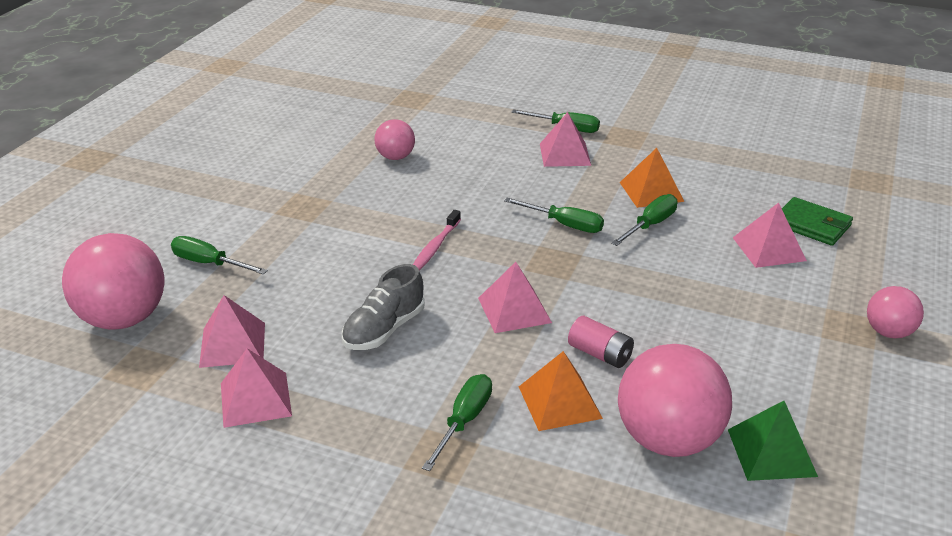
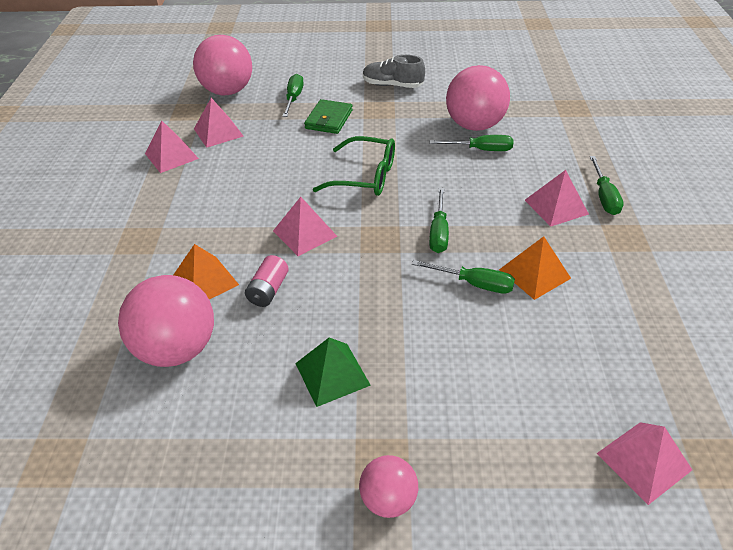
camera: 70 degrees right, 10 degrees up
(384, 329) = (256, 182): grey shoe -> grey shoe (392, 85)
(395, 157) = (474, 125): pink ball -> pink ball, size x1.85
(435, 247) = (364, 176): pink toothbrush -> green glasses
(464, 421) = (172, 241): green screwdriver -> green screwdriver (481, 150)
(769, 249) = (488, 377): pink pyramid -> pink pyramid (643, 461)
(771, 452) = (176, 417): green pyramid -> green pyramid (332, 374)
(811, 225) = (562, 409): green wallet -> green wallet (329, 119)

